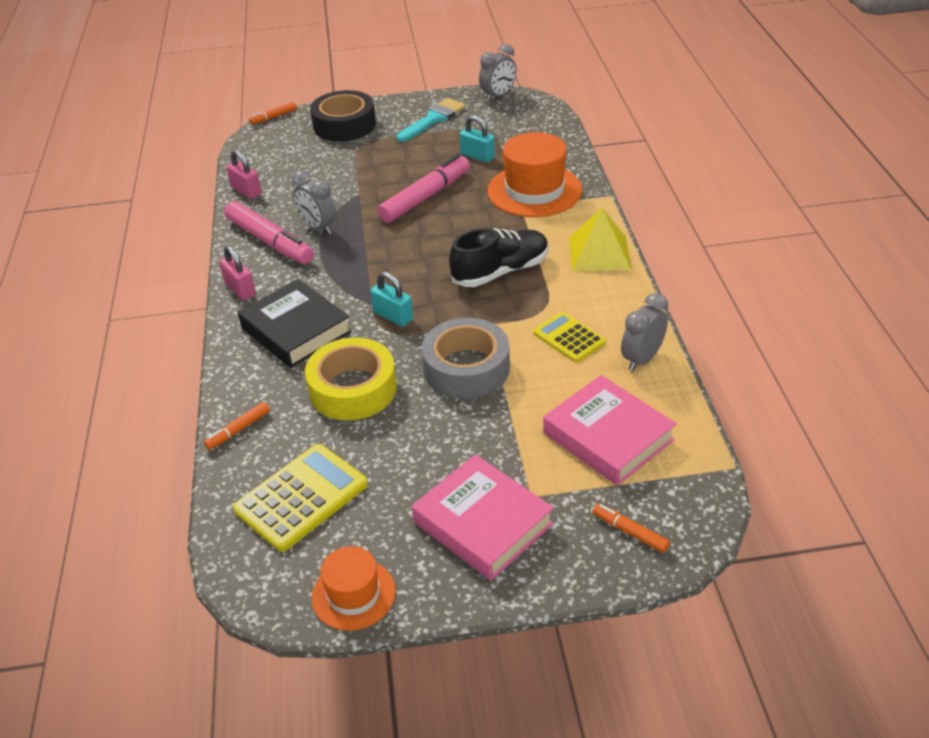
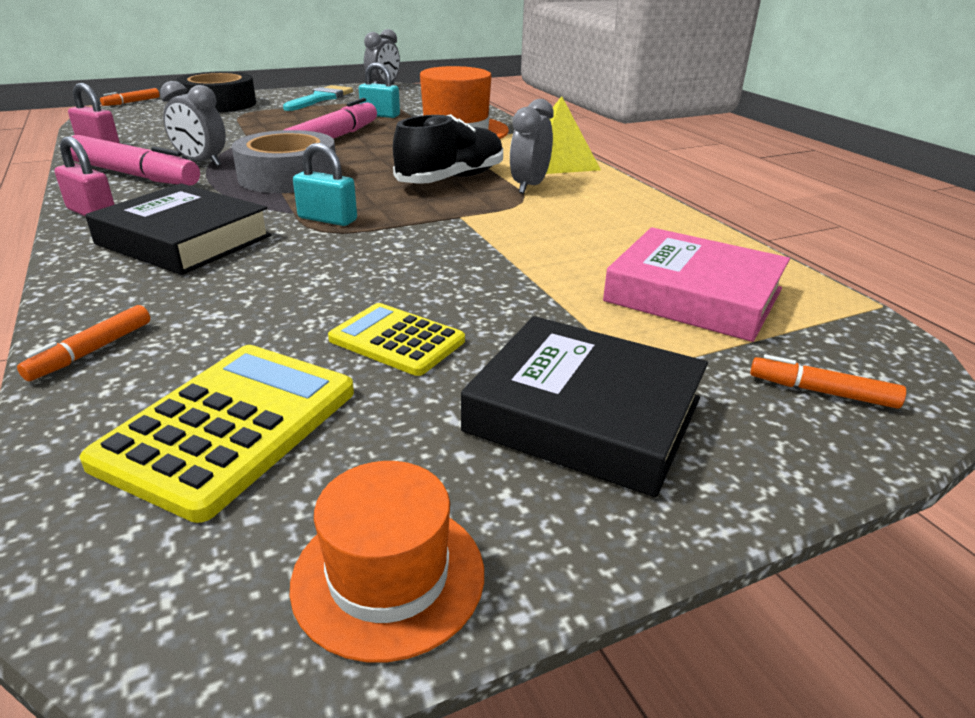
camera: 20 degrees left, 10 degrees down
(353, 389) = (290, 286): yellow tape -> none
(466, 368) = (453, 253): grey tape -> grey tape (288, 177)
(483, 523) = (584, 414): pink book -> black book
(569, 338) = (571, 219): yellow calculator -> yellow calculator (397, 340)
(642, 359) = (673, 228): grey clock -> grey clock (529, 186)

